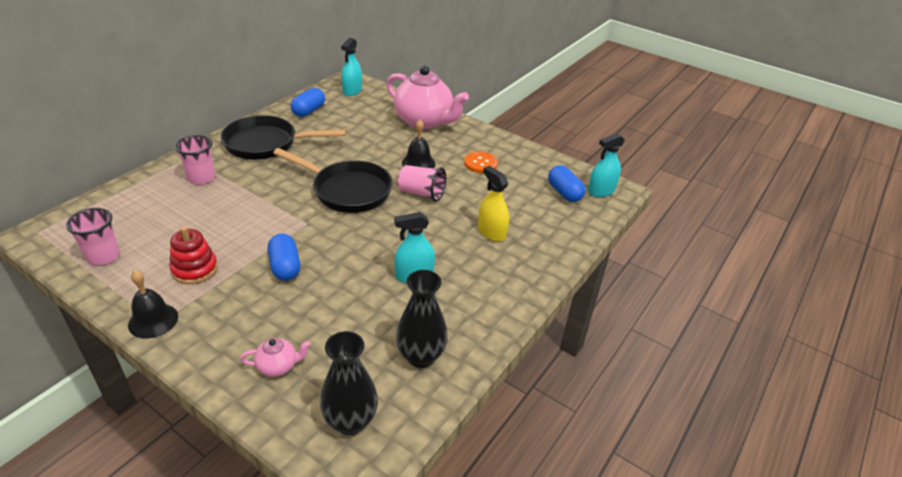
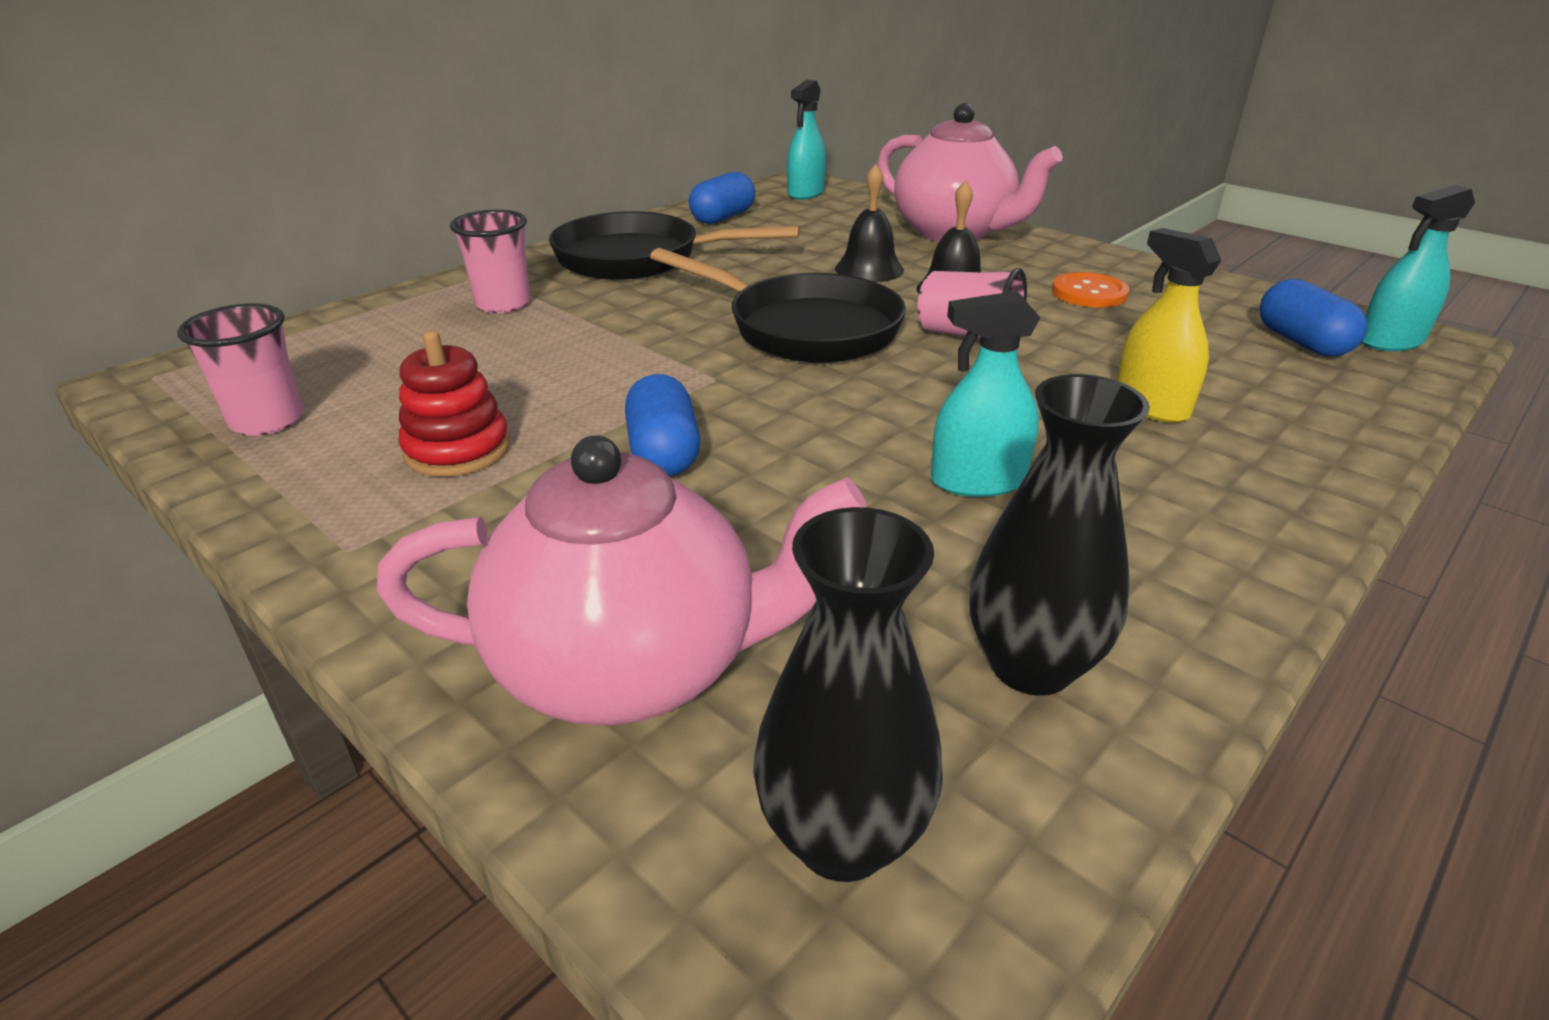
camera: 10 degrees right, 5 degrees down
(153, 320) = (337, 545): black bell -> black bell (869, 269)
(278, 366) = (632, 667): pink teapot -> pink teapot, size x2.34

